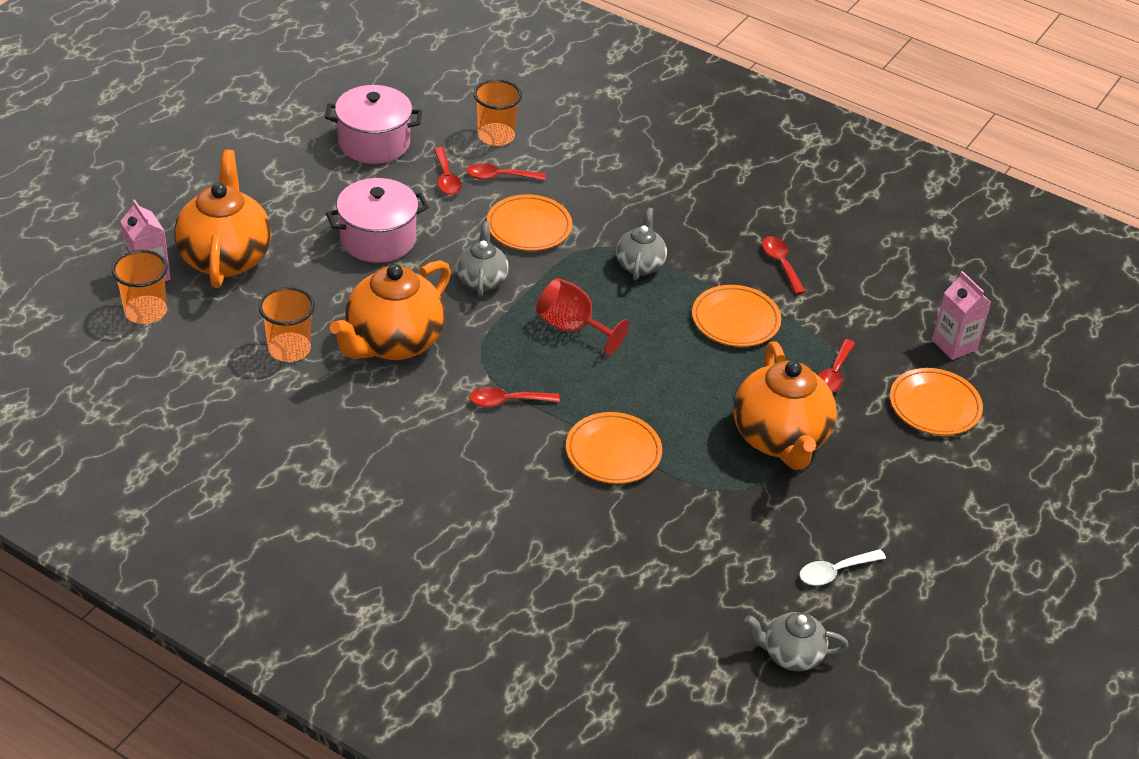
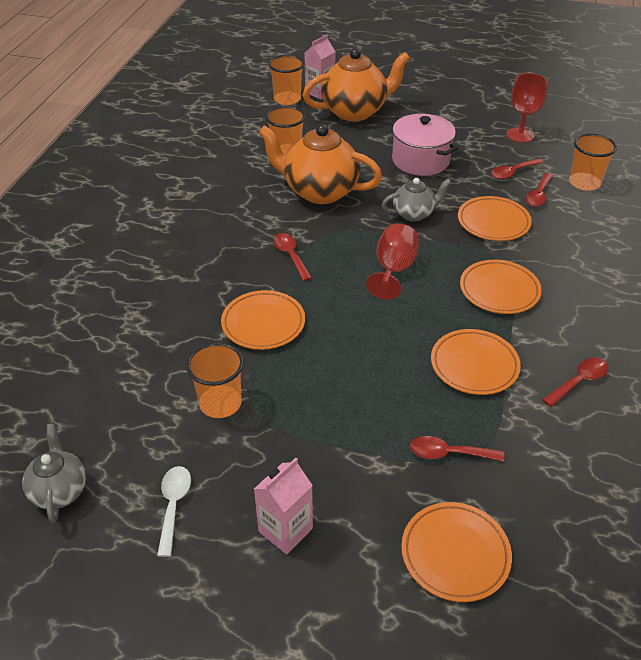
camera: 75 degrees right, 0 degrees up
(374, 143) = (520, 135): pink pot -> red goblet
(499, 177) = (538, 195): red spoon -> red spoon turned 135 degrees counterclockwise
(640, 265) = (499, 290): grey teapot -> orange plate
(718, 512) = (220, 403): none -> orange cup
(780, 439) = (334, 428): orange teapot -> none
(835, 572) = (174, 505): white spoon -> white spoon turned 45 degrees clockwise
(954, 345) = (568, 557): pink carton -> pink carton (285, 530)

